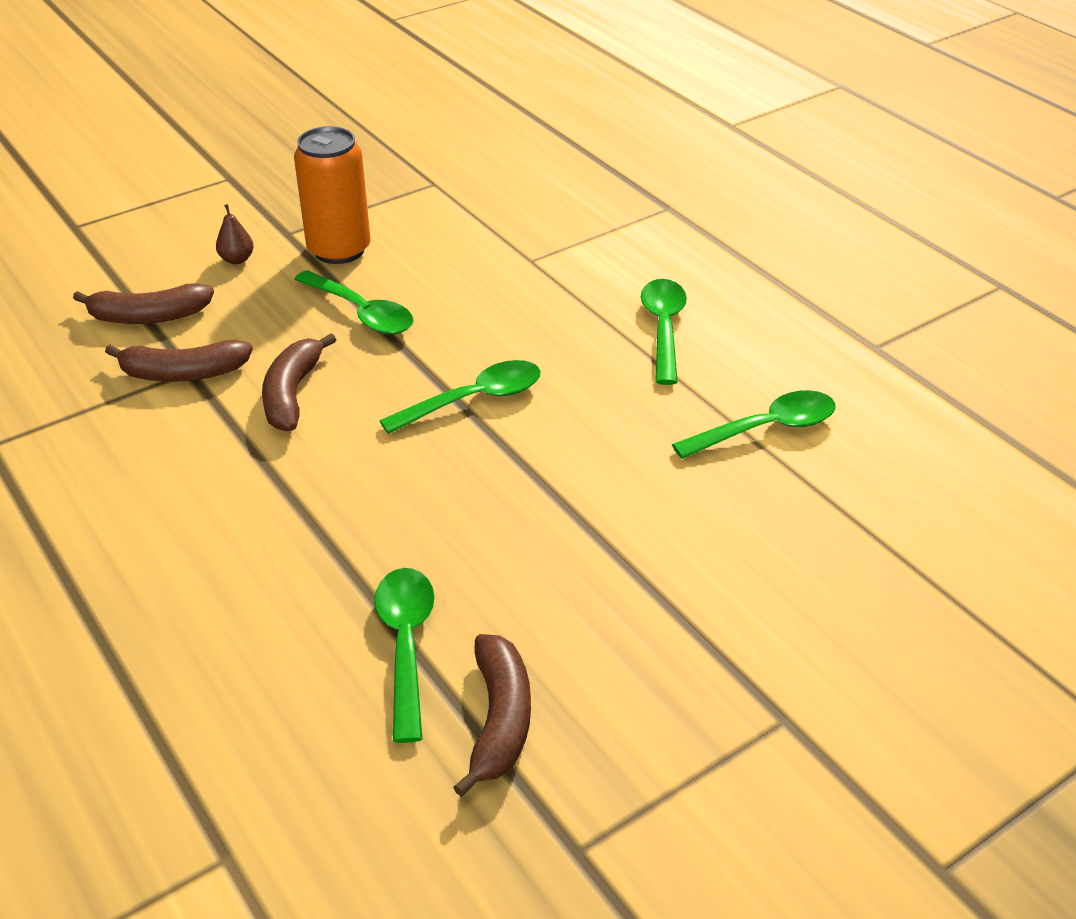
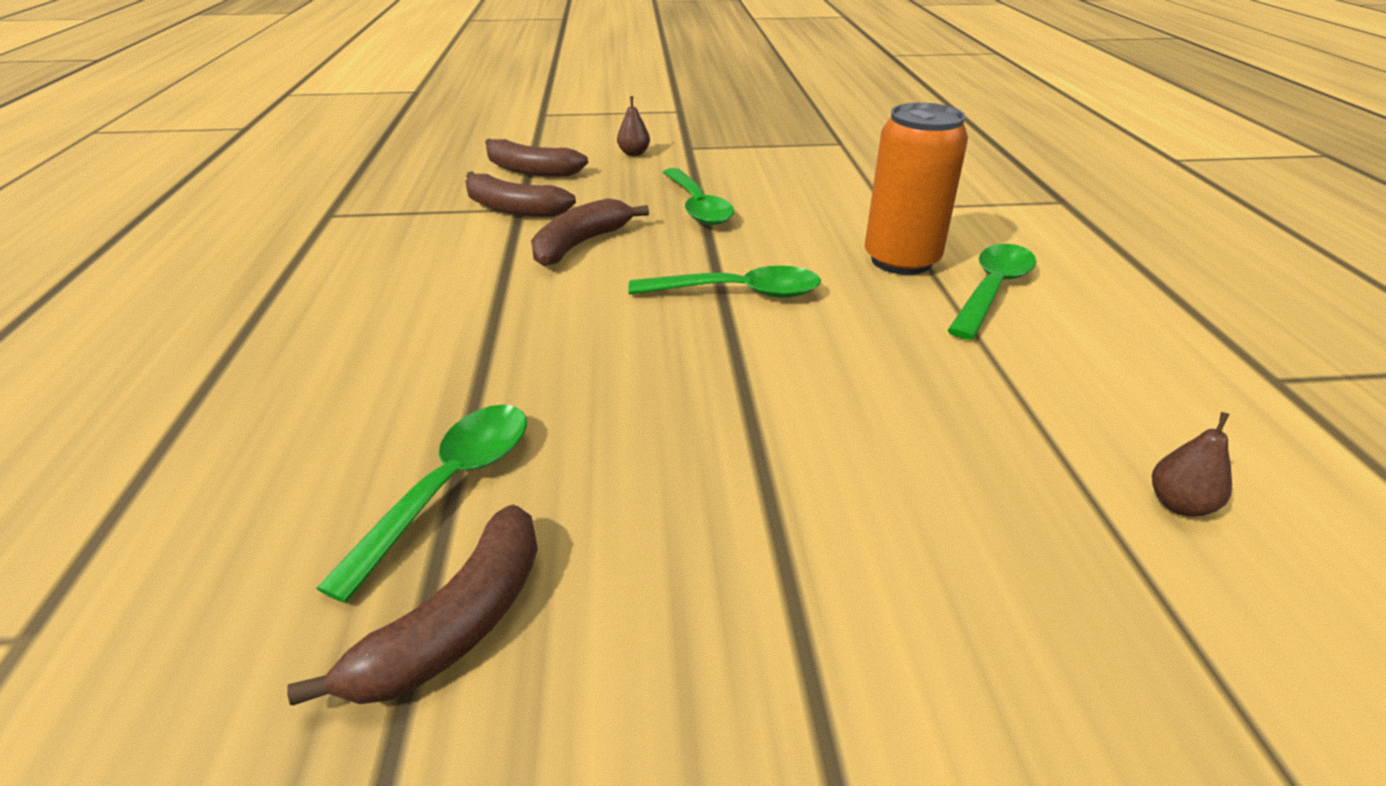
camera: 30 degrees right, 5 degrees down
(339, 250) = (720, 165): orange can -> orange can (901, 260)
(766, 429) = (1065, 418): green spoon -> none
(854, 467) = (1179, 504): none -> brown pear

